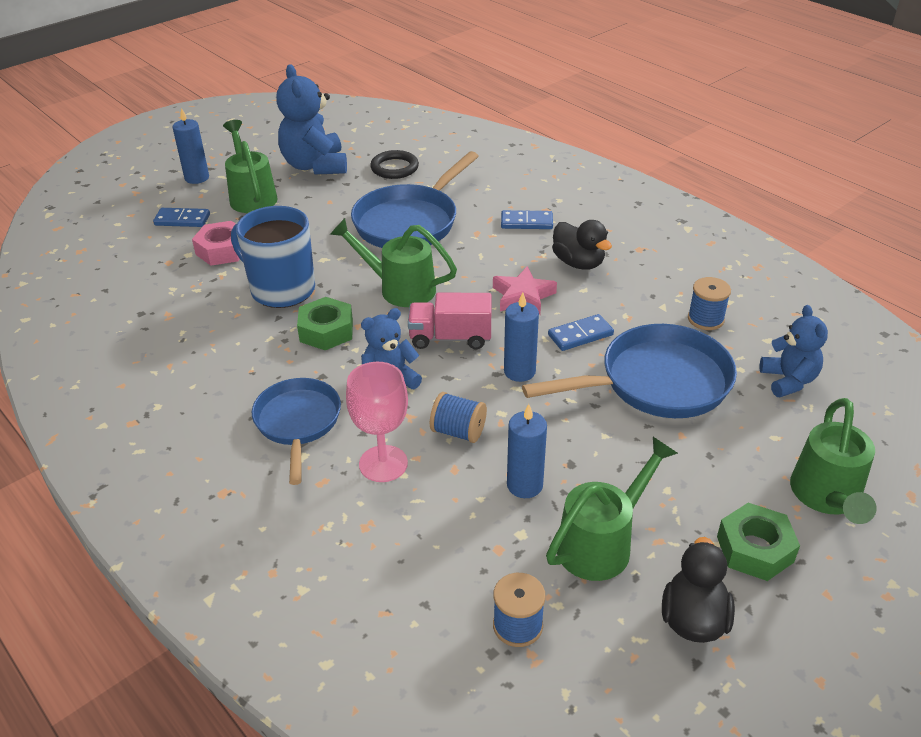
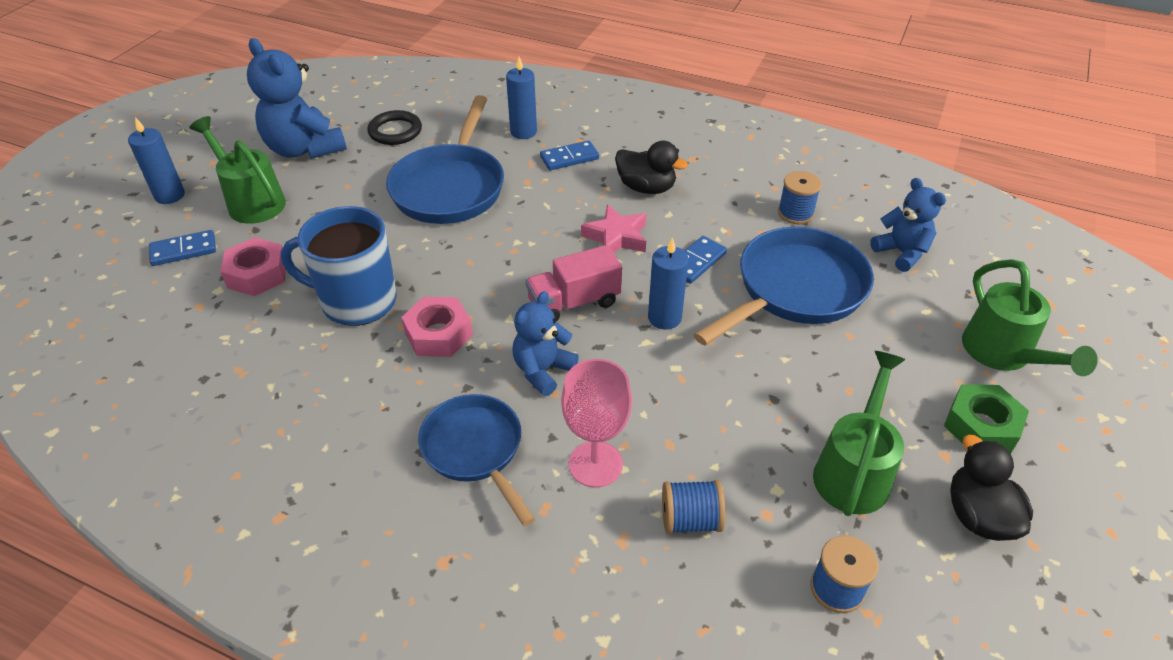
camera: 25 degrees left, 5 degrees up
(326, 331) = (438, 334): green nut -> pink nut
(400, 288) = (487, 263): green watering can -> none
(458, 431) = (647, 402): blue spool -> blue spool (690, 520)
(524, 485) = (747, 437): blue candle -> blue candle (523, 132)

